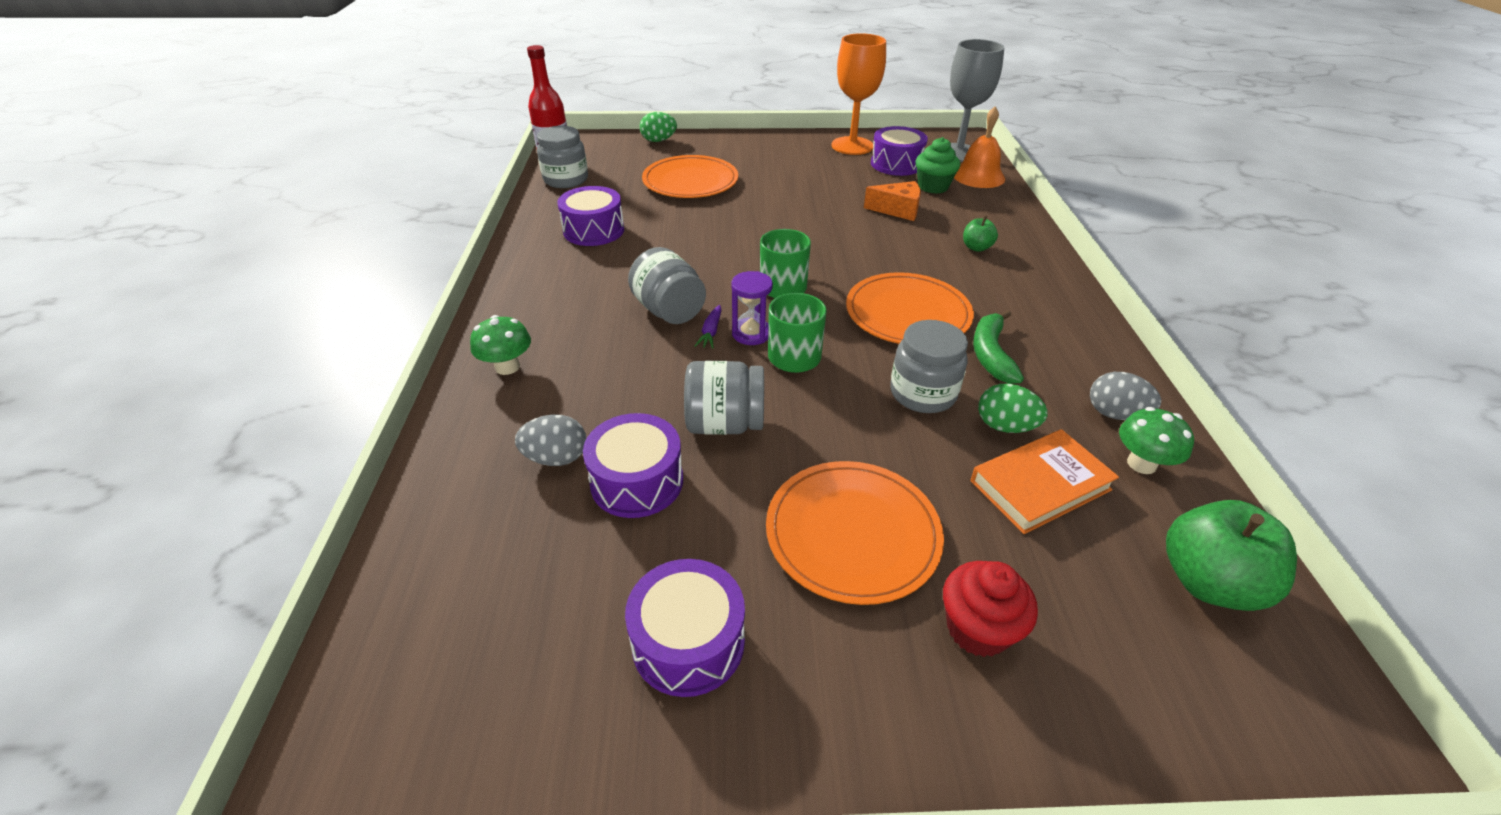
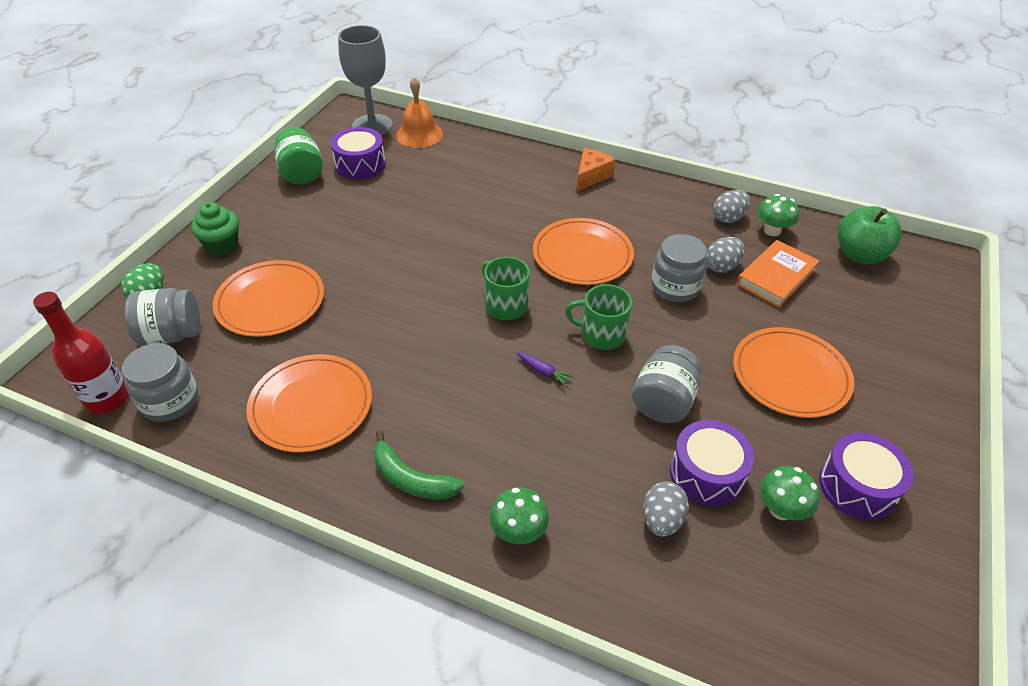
camera: 65 degrees left, 5 degrees up
(593, 230) = (311, 405): purple drum -> orange plate
(612, 560) = (780, 509): none -> green mushroom
(669, 311) = (496, 389): grey jar -> grey jar (171, 334)
(751, 333) = (560, 348): purple hourglass -> none
(852, 146) = (302, 173): orange goblet -> green jar
(898, 210) = (437, 197): orange cheese -> orange cheese (591, 176)
(933, 186) = (415, 163): green cupcake -> green cupcake (222, 245)
(976, 247) = (520, 184): green apple -> none
(977, 629) = (872, 352): red cupcake -> none
(991, 354) = (649, 238): green banana -> green banana (412, 479)
(1005, 426) = (721, 266): green egg -> grey egg
(1040, 485) = (776, 277): orange book -> orange book turned 45 degrees clockwise

